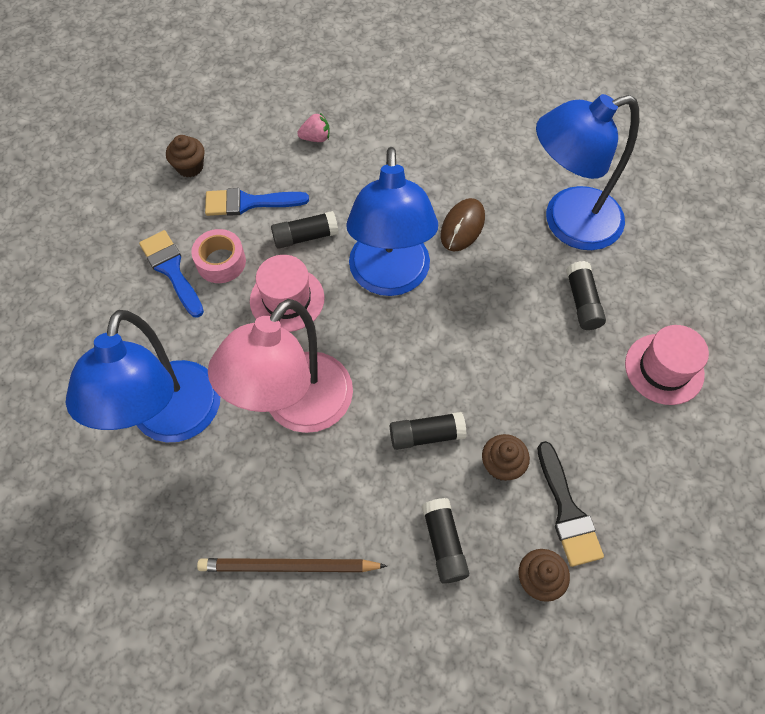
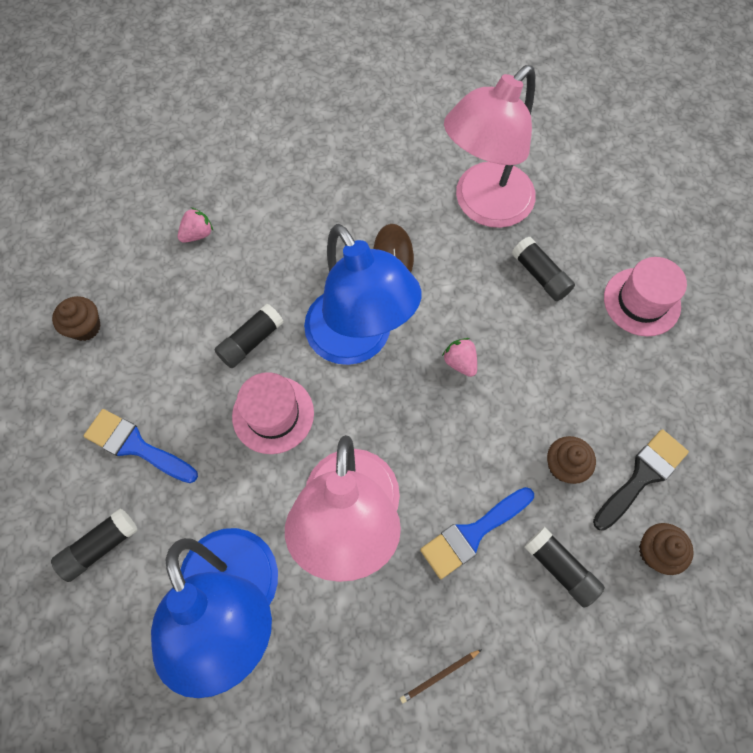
camera: 30 degrees left, 5 degrees up
(221, 262) = (182, 411): pink tape -> none
(248, 203) = (172, 335): blue brush -> blue brush (472, 534)
(288, 567) = (439, 676): brown pencil -> brown pencil, size x0.48
(426, 435) = (483, 475): black glue stick -> black glue stick (100, 546)
(465, 336) = (460, 362): none -> pink strawberry
(567, 511) = (642, 476): black brush -> black brush turned 90 degrees counterclockwise
(568, 223) = (483, 206): blue lamp -> pink lamp

